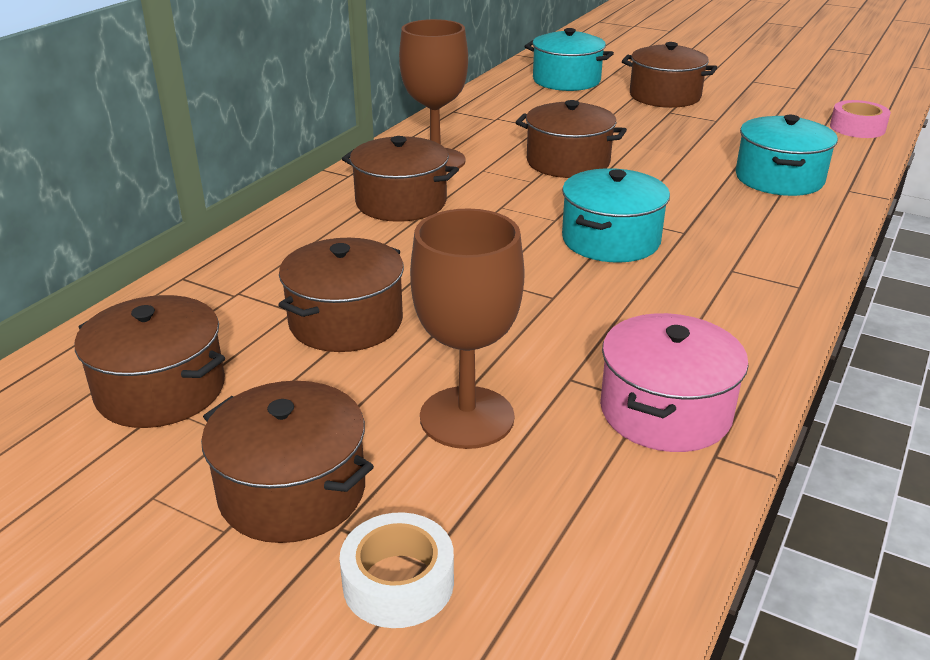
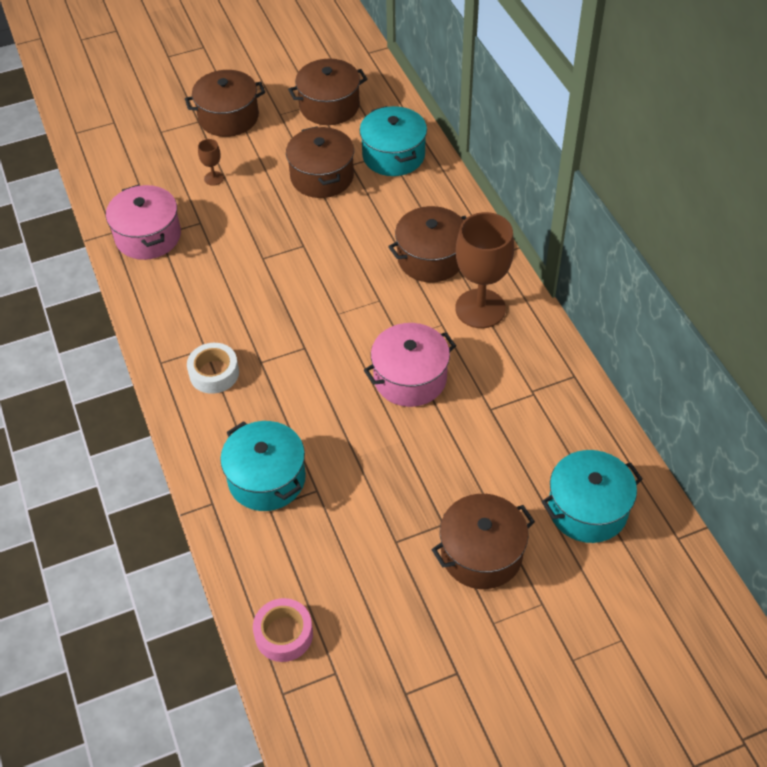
camera: 130 degrees right, 20 degrees up
(398, 582) = (161, 123): white tape -> white tape (214, 373)
(467, 417) = (214, 178): brown goblet -> brown goblet, size x0.43
(568, 162) = (410, 378): brown pot -> pink pot
(610, 240) = (288, 321): turquoise pot -> turquoise pot (393, 155)

